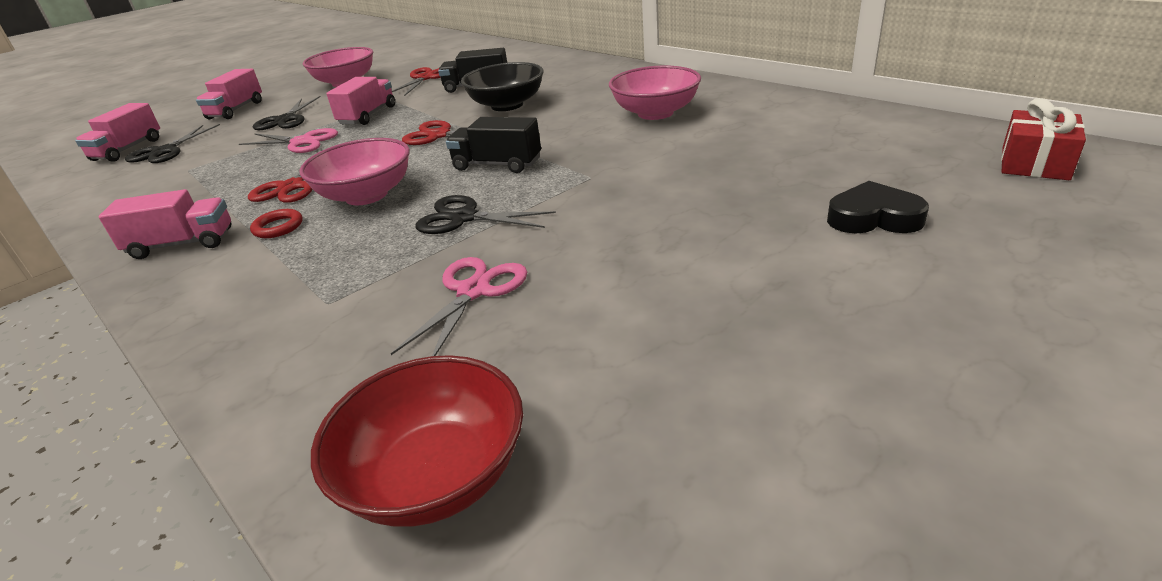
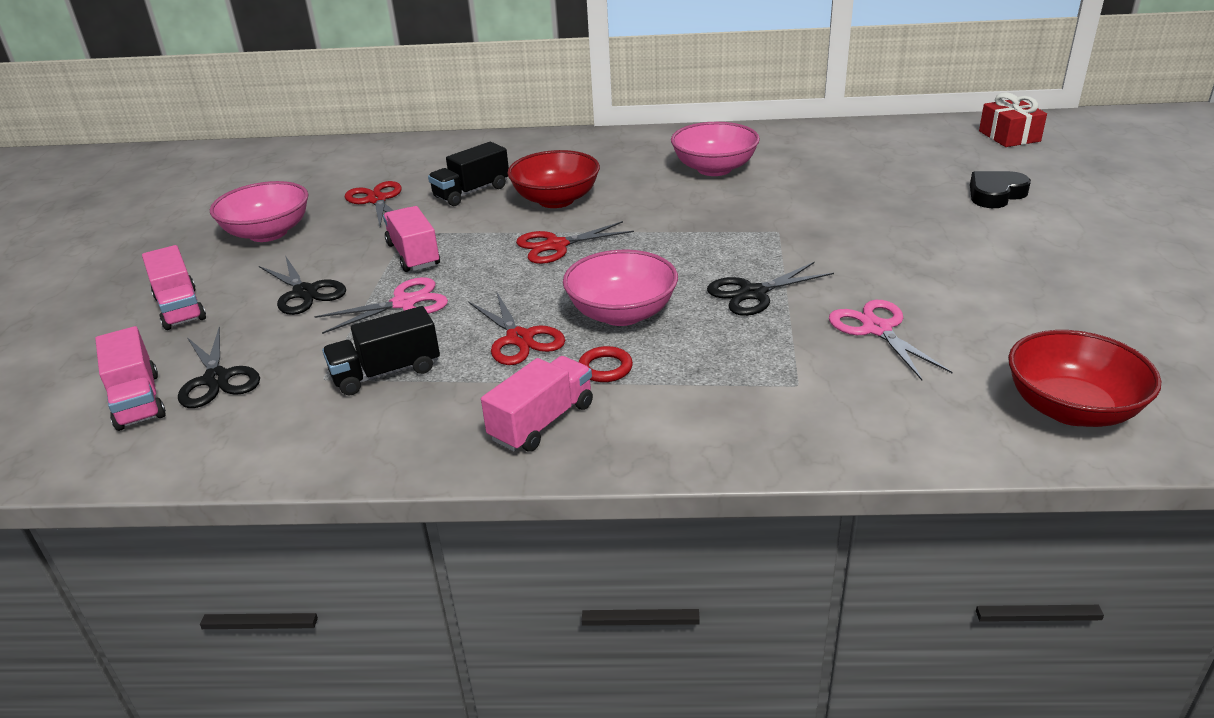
camera: 45 degrees left, 0 degrees up
(497, 165) = (679, 249): black truck -> black truck (386, 372)
(507, 105) = (556, 200): black bowl -> red bowl

